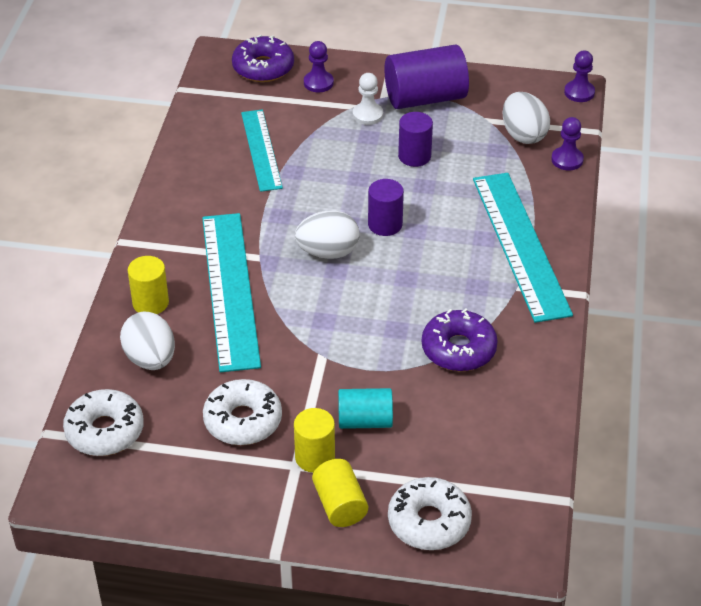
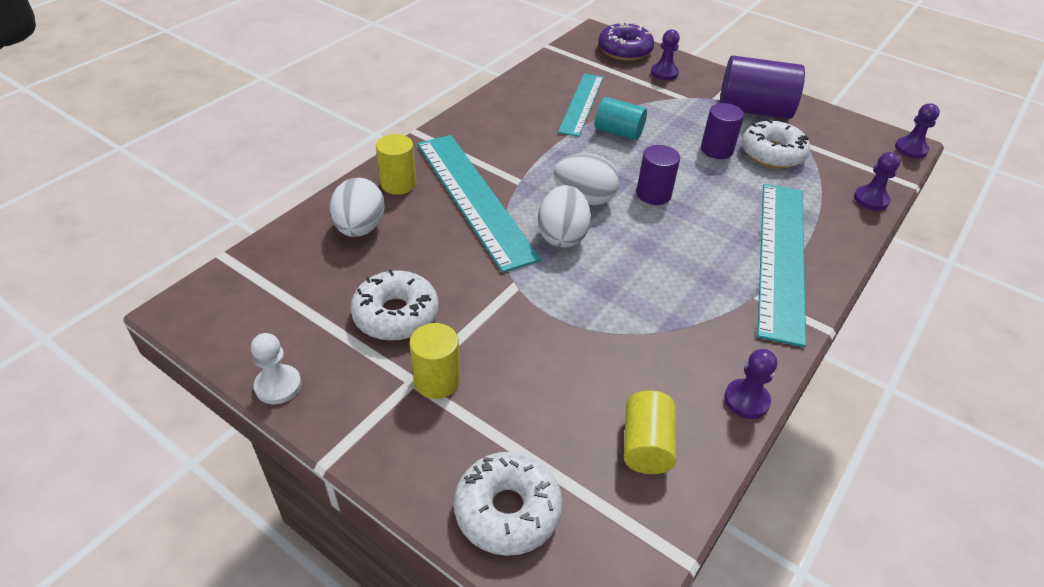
camera: 25 degrees right, 0 degrees up
(105, 431) = (269, 273): white donut -> white donut (772, 153)
(230, 289) = (474, 198): turquoise ruler -> turquoise ruler turned 45 degrees counterclockwise
(340, 505) = (425, 444): yellow cylinder -> yellow cylinder (646, 445)
(365, 421) = (513, 365): turquoise cylinder -> turquoise cylinder (618, 132)
(368, 115) = (692, 107): white pawn -> white pawn (278, 386)
(458, 349) = (658, 332): purple donut -> none
(523, 135) = (835, 165): white egg -> white egg (562, 236)
(550, 375) = (746, 400): none -> purple pawn

